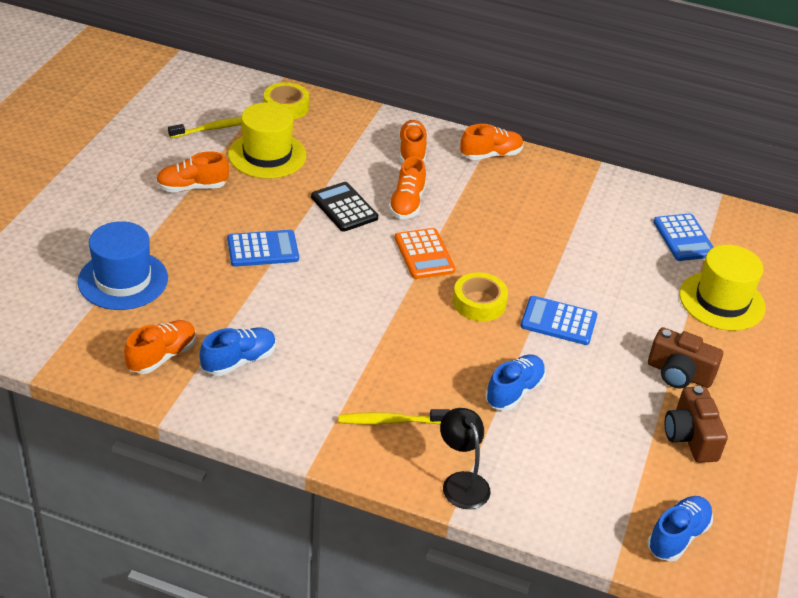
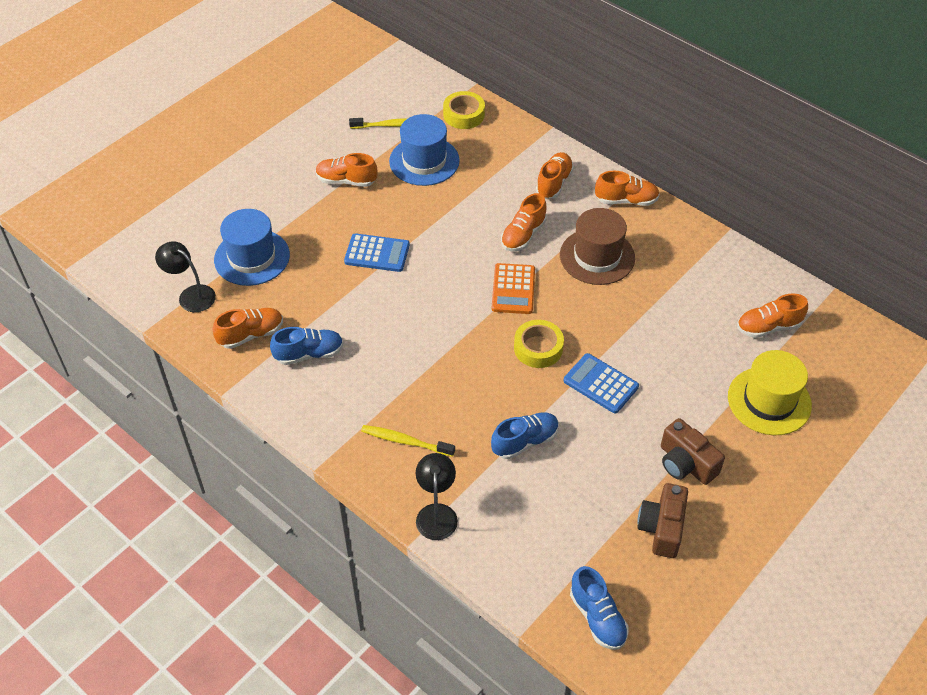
camera: 25 degrees right, 10 degrees up
(69, 331) = (191, 295): none -> black lamp
(267, 155) = (424, 161): yellow hat -> blue hat
(344, 207) = (465, 227): black calculator -> none
(490, 209) = (597, 256): none -> brown hat
(677, 536) = (597, 617): blue shoe -> blue shoe turned 90 degrees clockwise
(684, 238) = (768, 327): blue calculator -> orange shoe

